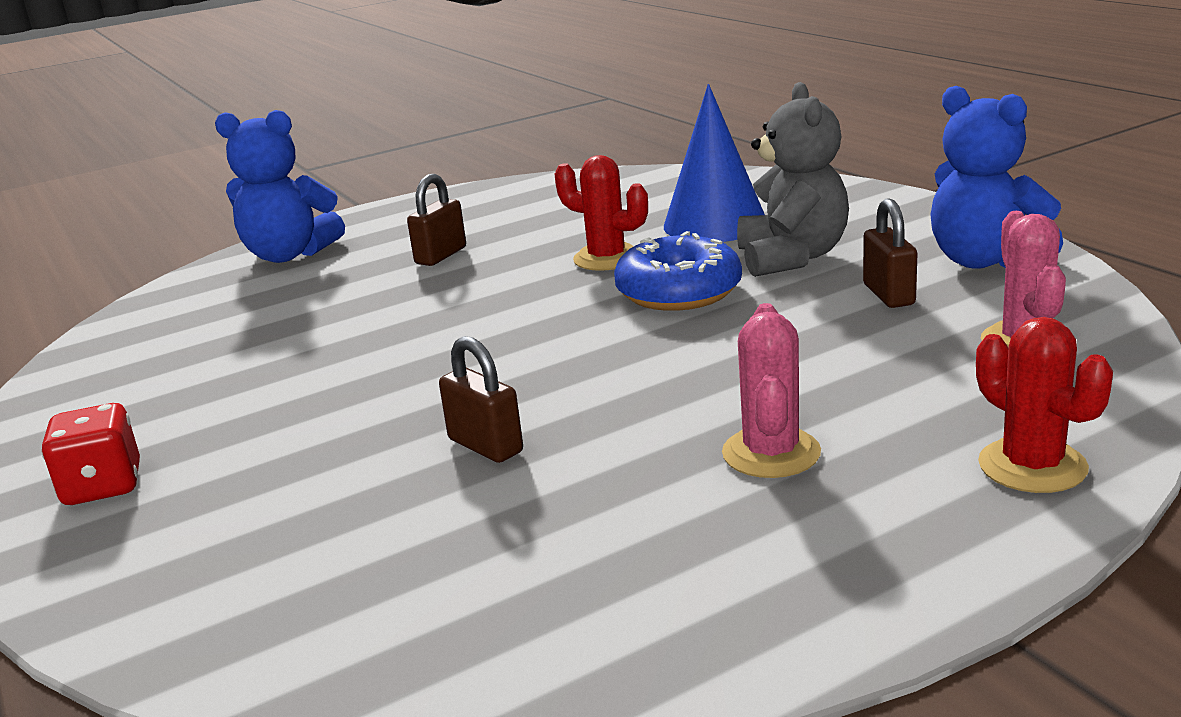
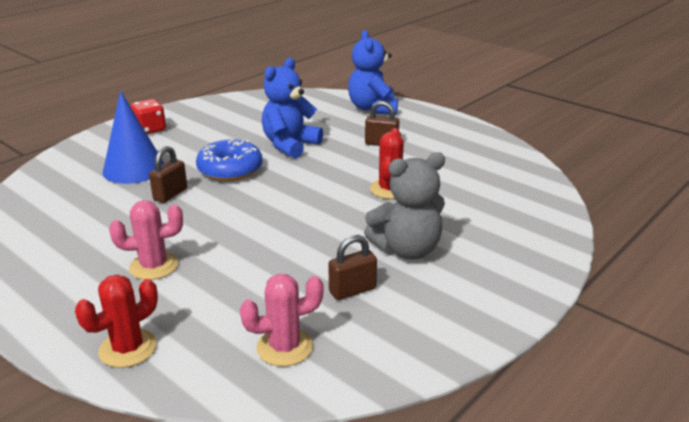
camera: 70 degrees right, 5 degrees up
(679, 292) = (344, 218): blue donut -> blue donut (230, 169)
(715, 224) = (458, 216): blue cone -> blue cone (134, 169)
(984, 260) = (422, 329): blue teddy bear -> blue teddy bear (290, 145)

